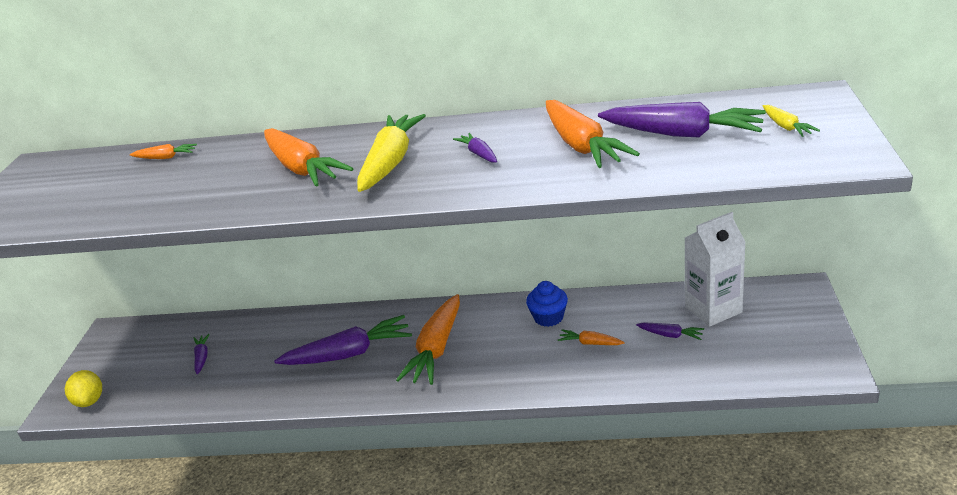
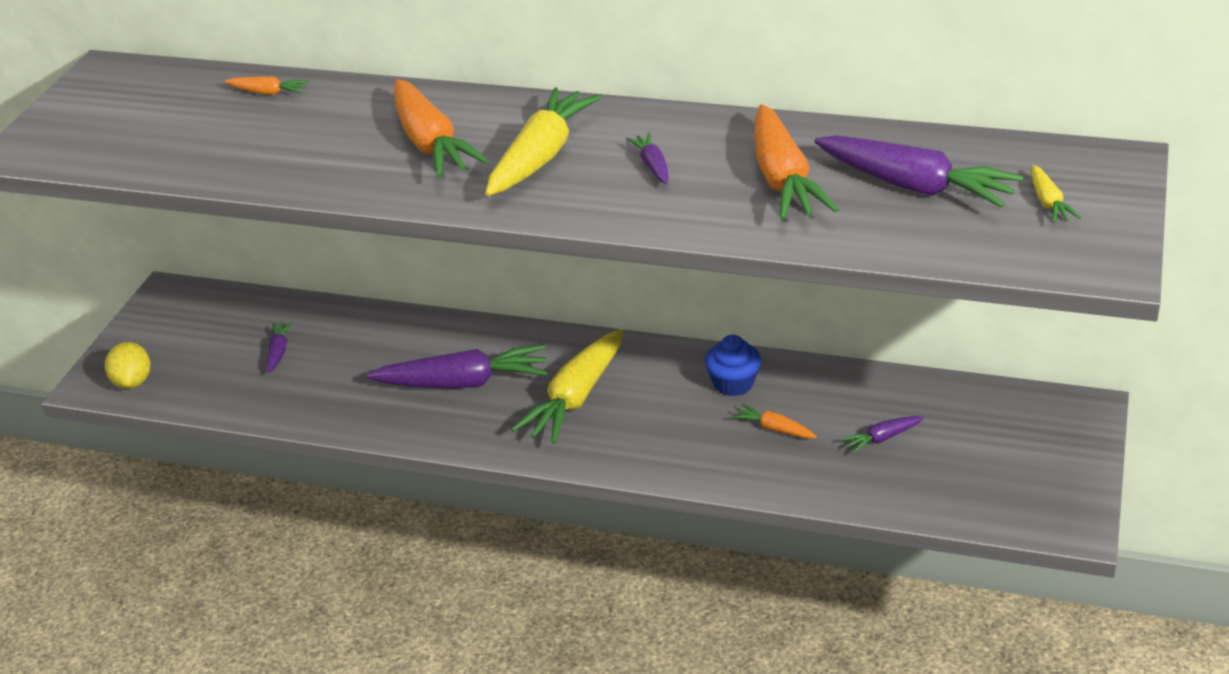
camera: 10 degrees right, 5 degrees up
(436, 349) = (575, 398): orange carrot -> yellow carrot
(670, 335) = (882, 438): purple carrot -> purple carrot turned 120 degrees clockwise
(713, 309) = (953, 414): white carton -> none

